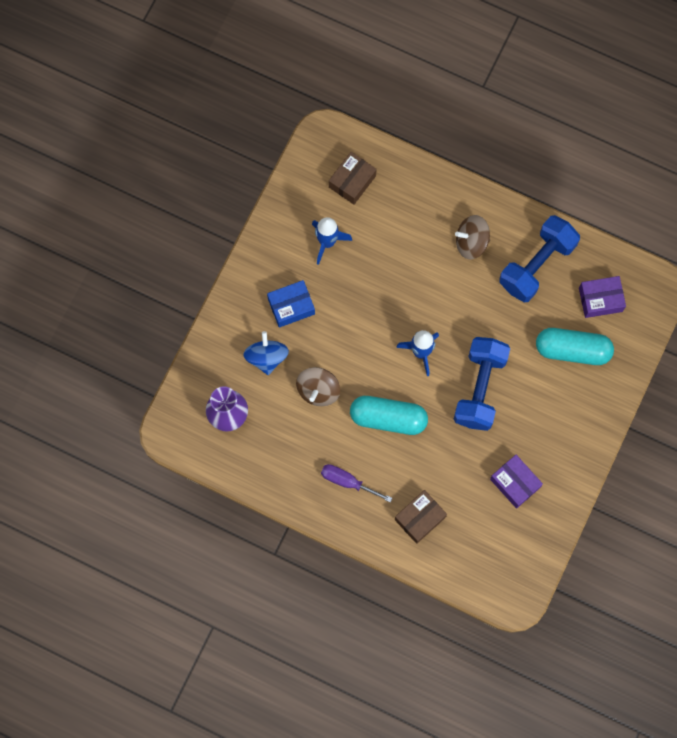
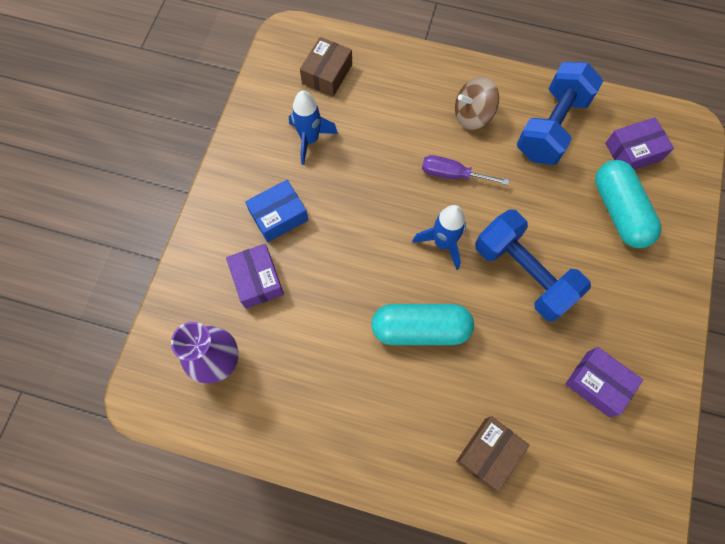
camera: 10 degrees left, 5 degrees down
(266, 357) = (257, 280): blue spinning top -> purple box
(318, 390) = (327, 309): brown spinning top -> none
(347, 481) = (385, 420): purple screwdriver -> purple screwdriver (452, 174)
(480, 388) = (523, 273): blue dumbbell -> blue dumbbell turned 45 degrees counterclockwise
(572, 350) = (619, 211): turquoise capsule -> turquoise capsule turned 75 degrees clockwise

